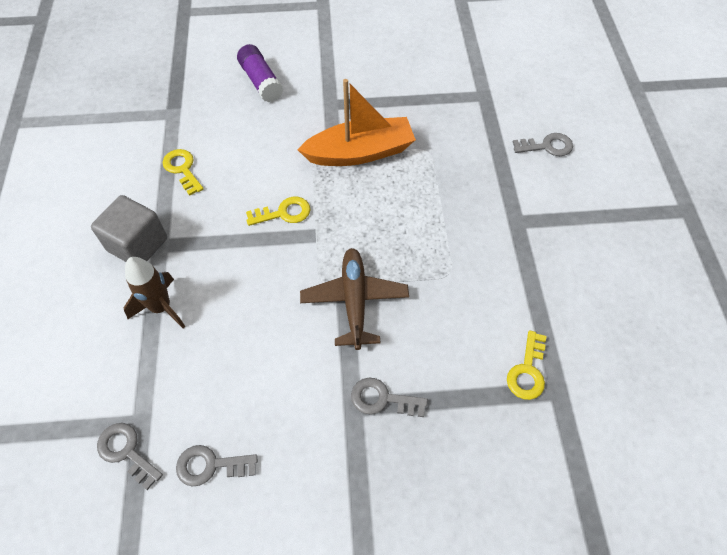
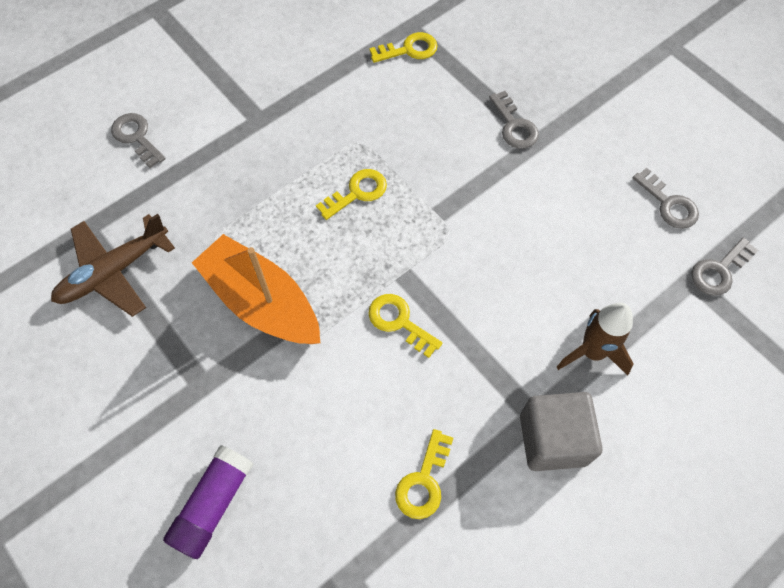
camera: 125 degrees left, 5 degrees up
(126, 452) = (719, 270): grey key -> grey key turned 45 degrees clockwise
(354, 300) = (446, 196): brown plane -> brown plane (114, 272)
(402, 246) = (357, 193): none -> yellow key

